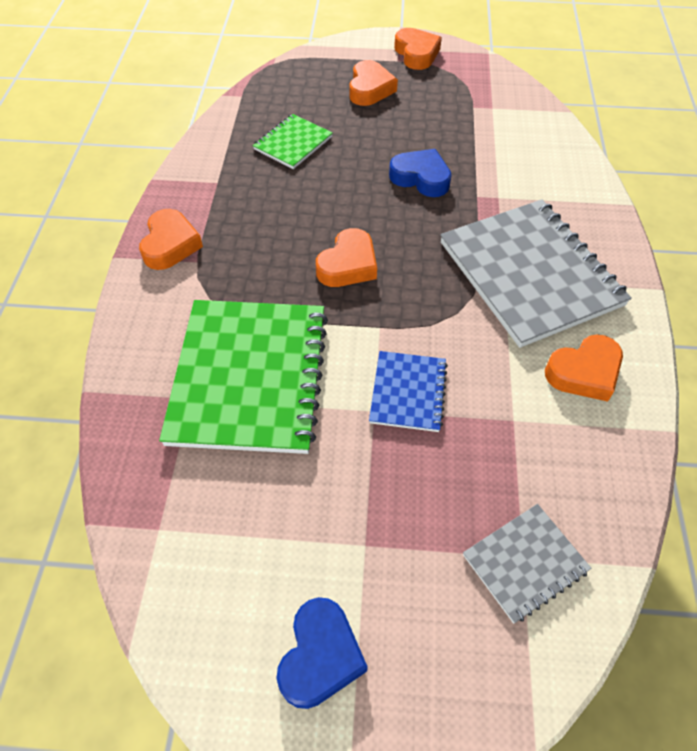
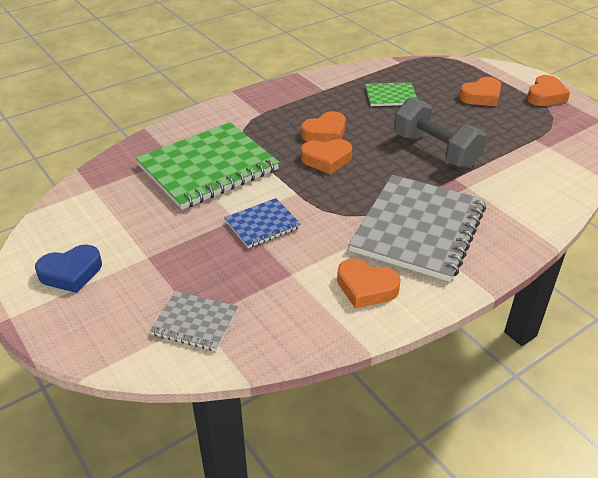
camera: 50 degrees right, 15 degrees down
(170, 244) = (261, 100): orange heart -> orange heart (325, 133)
(421, 178) = (435, 150): blue heart -> grey dumbbell

